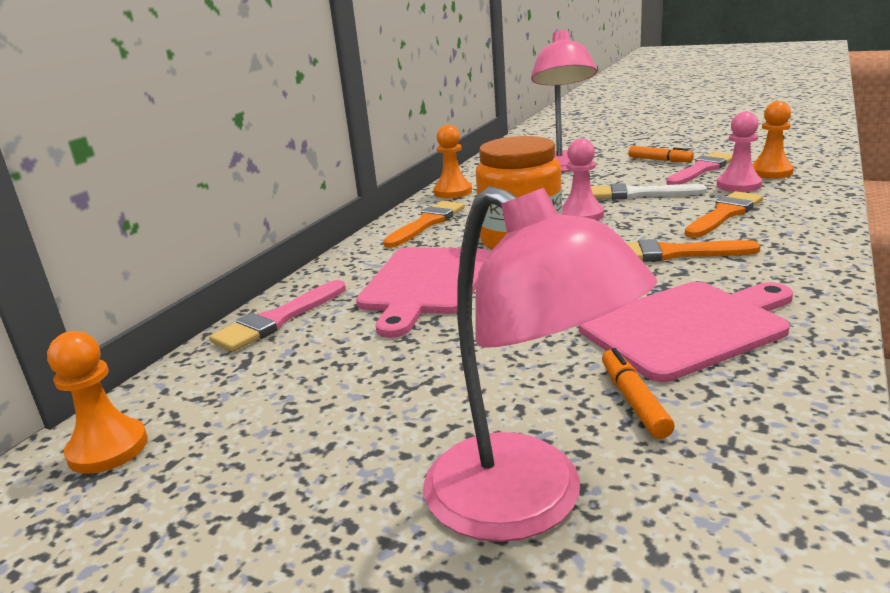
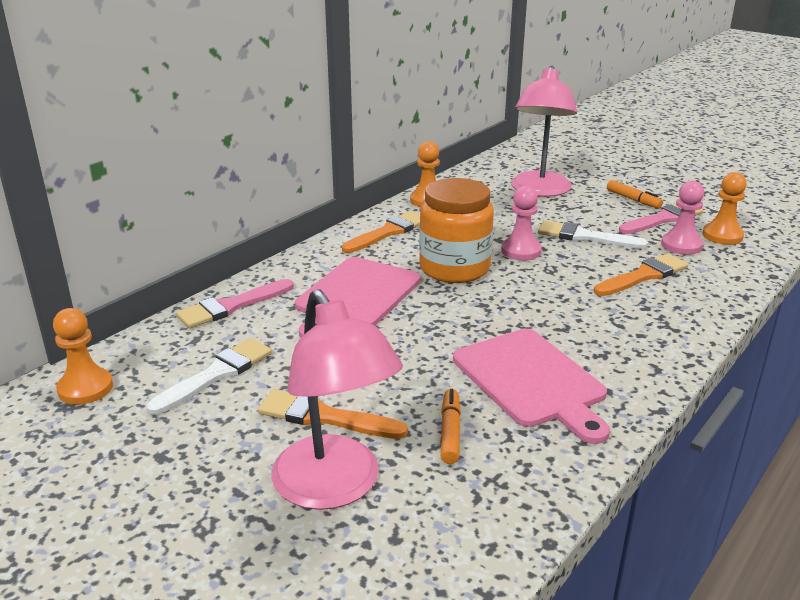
camera: 10 degrees right, 5 degrees up
(290, 396) = (216, 374): none -> white brush
(673, 253) = (569, 308): orange brush -> orange brush (324, 417)
(688, 327) = (531, 381): pink cutting board -> pink cutting board turned 75 degrees clockwise

